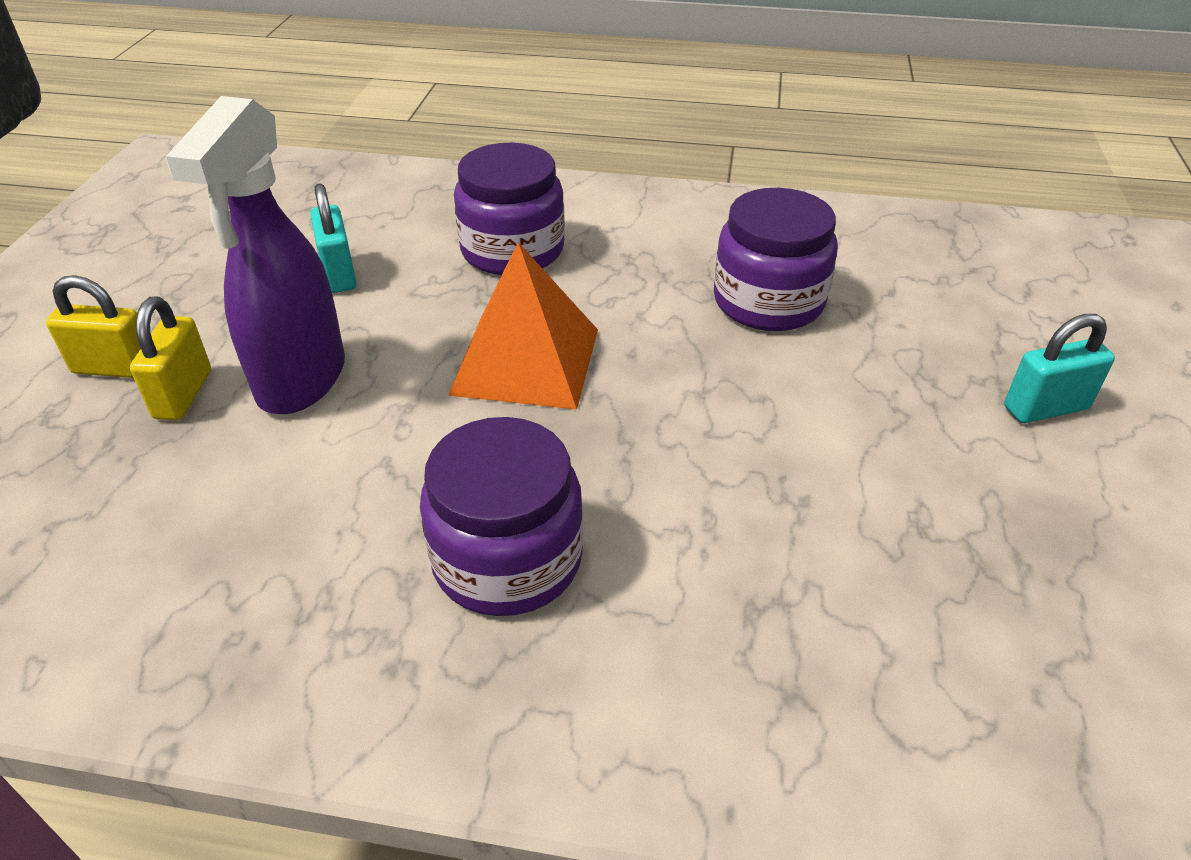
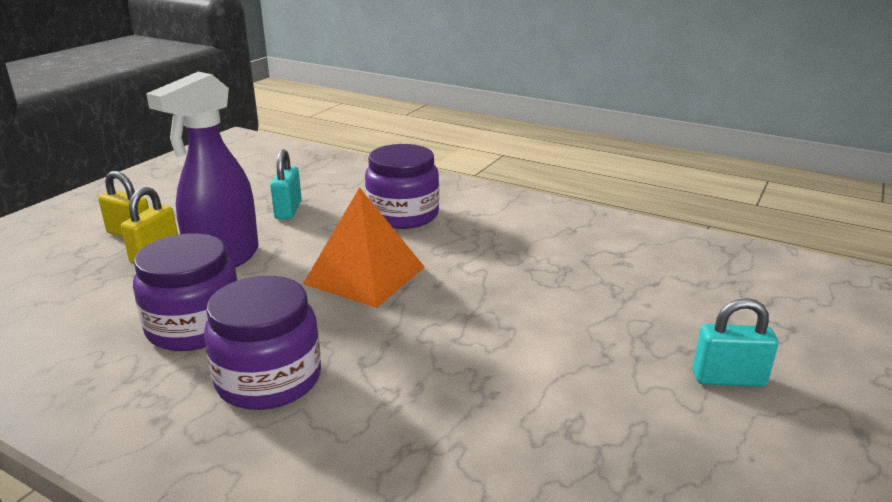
camera: 20 degrees right, 15 degrees down
(768, 301) = (556, 272): purple jar -> purple jar (195, 326)

